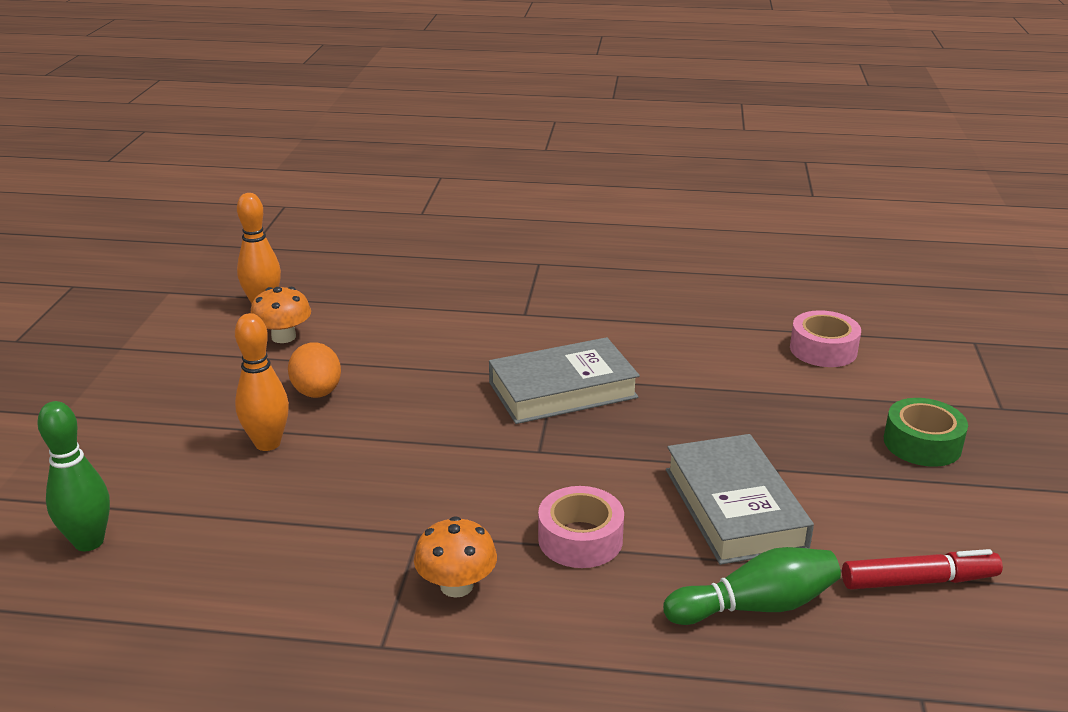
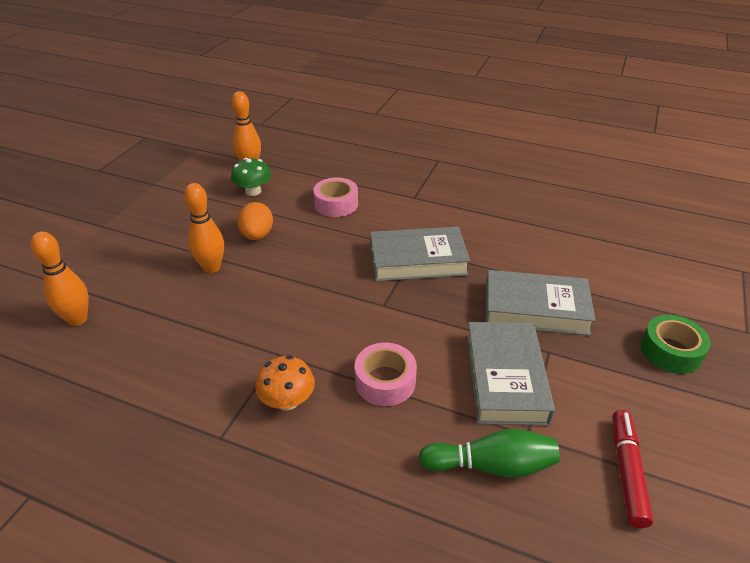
camera: 15 degrees right, 10 degrees up
(89, 542) = (77, 319): green bowling pin -> orange bowling pin
(283, 337) = (253, 191): orange mushroom -> green mushroom
(741, 423) = (535, 308): none -> grey book
(823, 349) = (619, 258): pink tape -> pink tape (336, 204)
(918, 581) = (627, 472): red marker -> red marker turned 90 degrees counterclockwise

